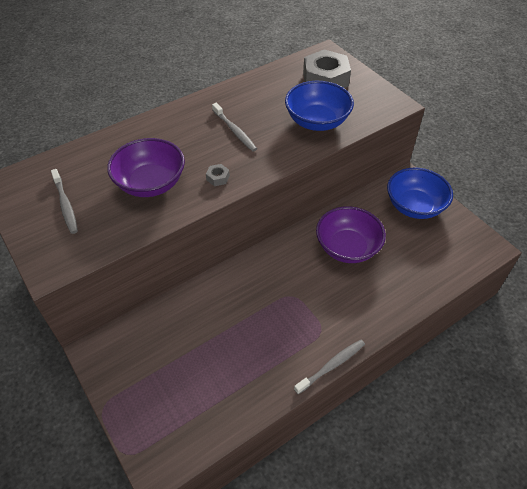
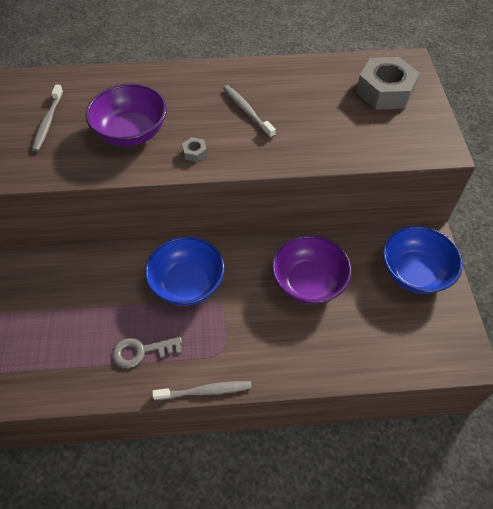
camera: 30 degrees right, 5 degrees up
(234, 131) = (247, 111): grey toothbrush -> grey toothbrush turned 150 degrees clockwise
(258, 363) = (141, 351): none -> grey key
(317, 121) = (338, 134): blue bowl -> blue bowl (187, 283)

